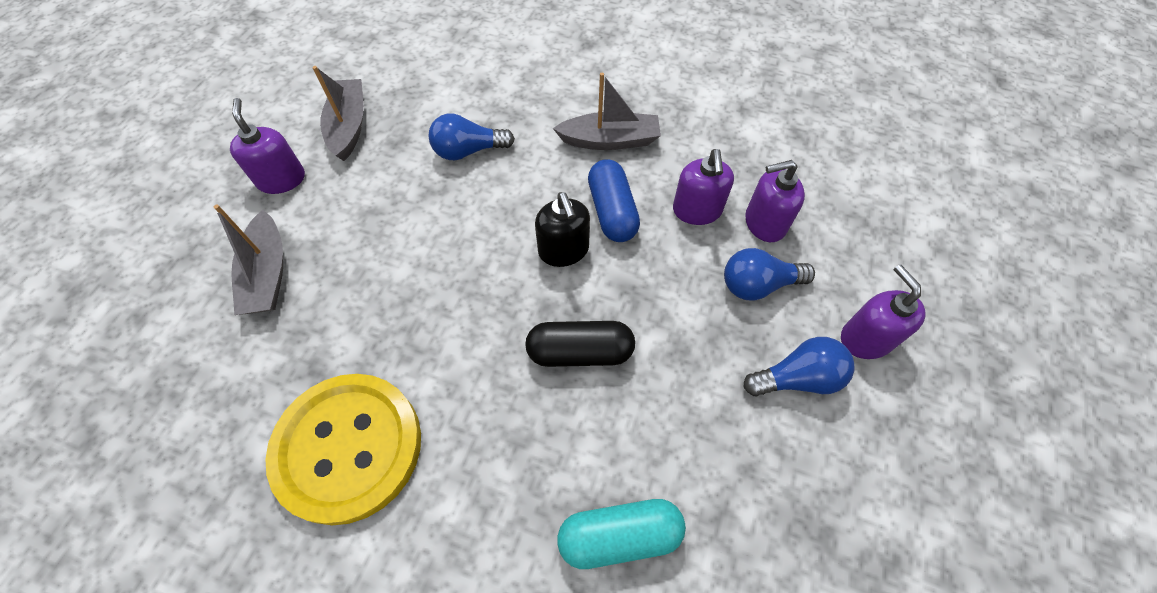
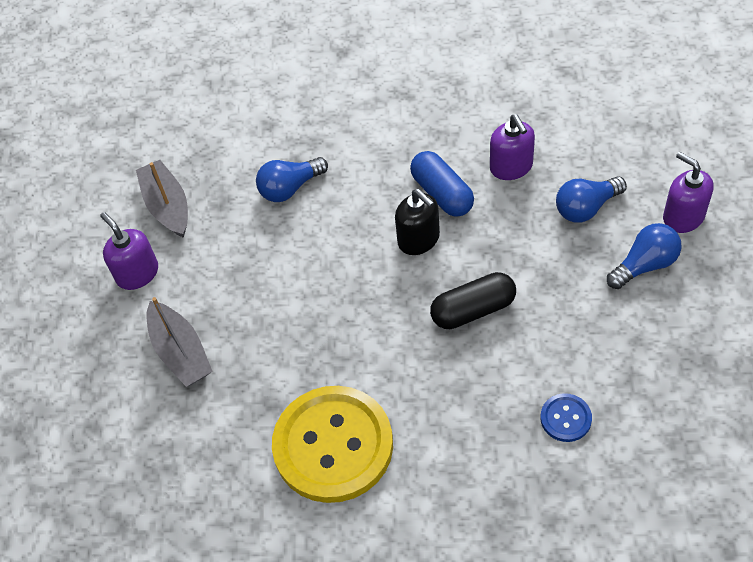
camera: 15 degrees left, 5 degrees down
(610, 140) = (409, 134): grey boat -> none
(619, 535) = (565, 418): turquoise capsule -> blue button
(764, 223) = (570, 157): purple soap dispenser -> none

